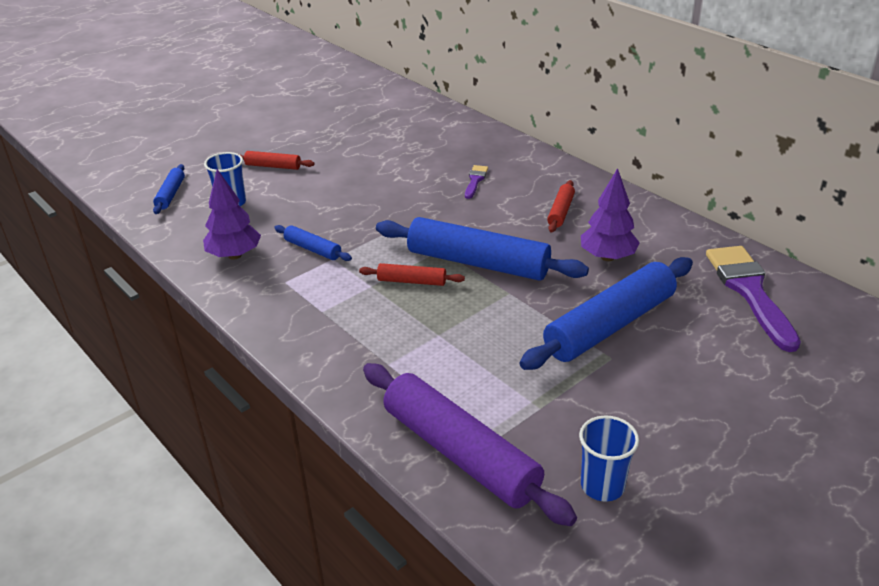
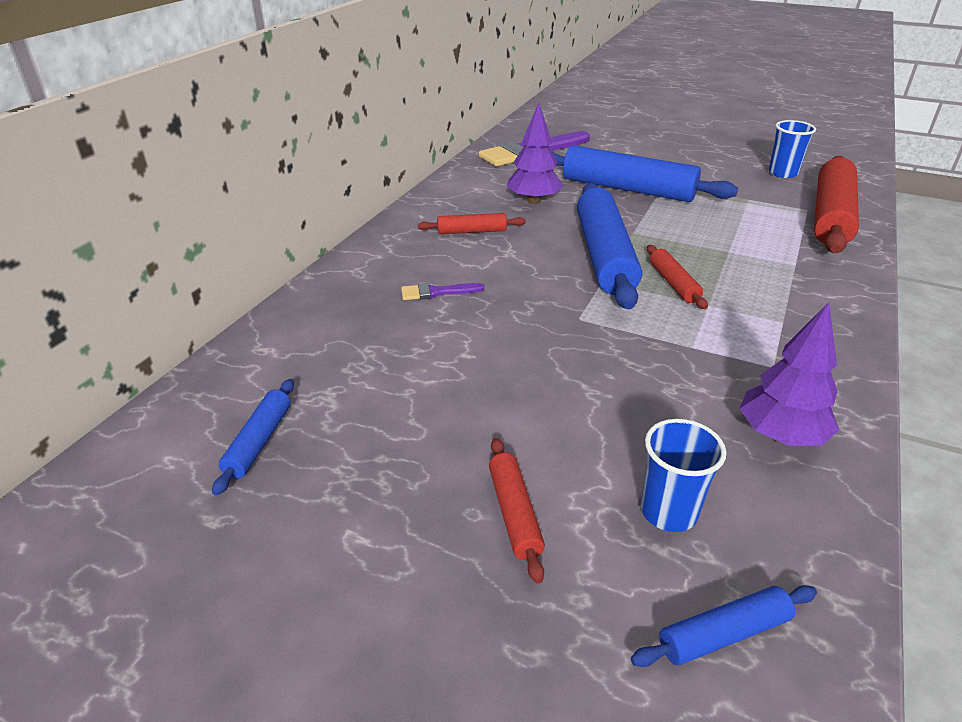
camera: 115 degrees left, 0 degrees up
(313, 249) = (692, 369): blue rolling pin -> blue rolling pin (259, 441)
(460, 453) = (831, 216): purple rolling pin -> red rolling pin

